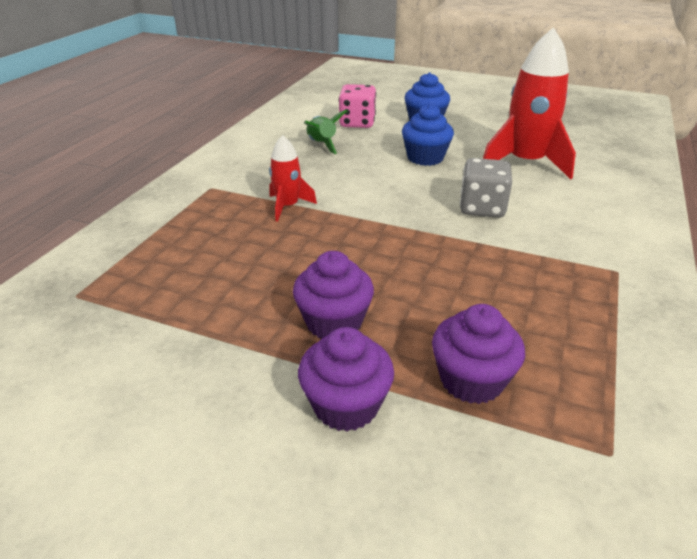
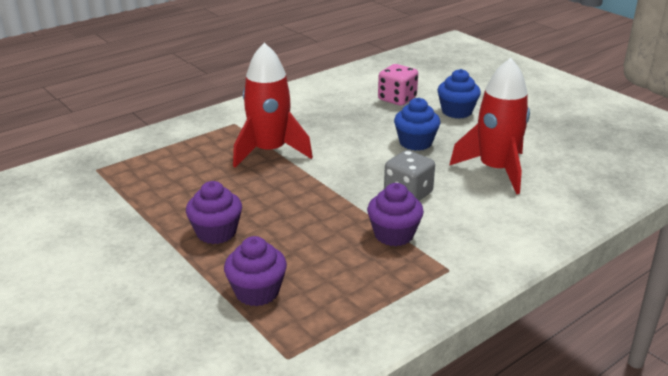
camera: 30 degrees right, 5 degrees down
(288, 206) = (269, 151): red rocket -> red rocket, size x1.92
(321, 145) = (346, 111): green rocket -> none
(346, 405) = (174, 276): purple cupcake -> purple cupcake (394, 234)

